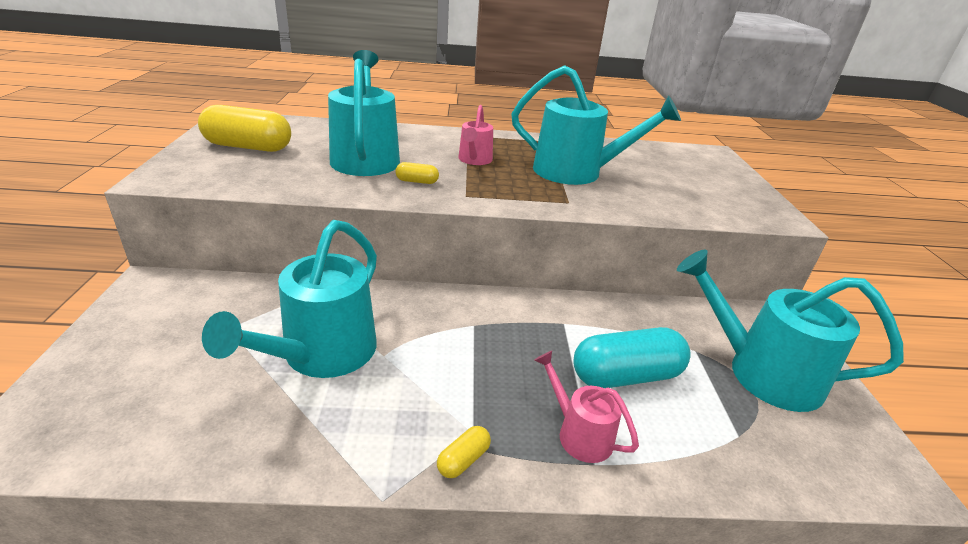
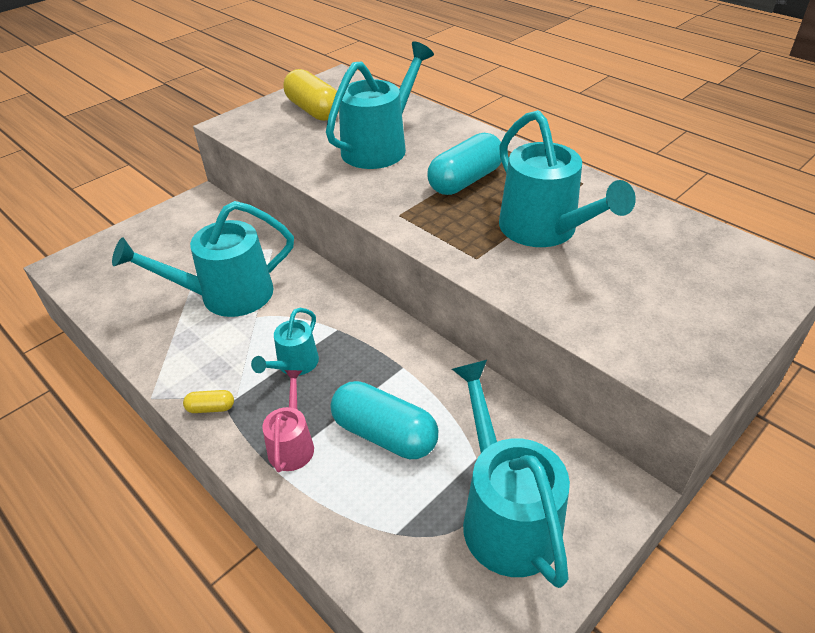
camera: 50 degrees right, 10 degrees up
(417, 181) = (382, 186): yellow capsule -> none
(474, 160) = (465, 180): pink watering can -> turquoise capsule
(481, 372) = (294, 365): none -> turquoise watering can

